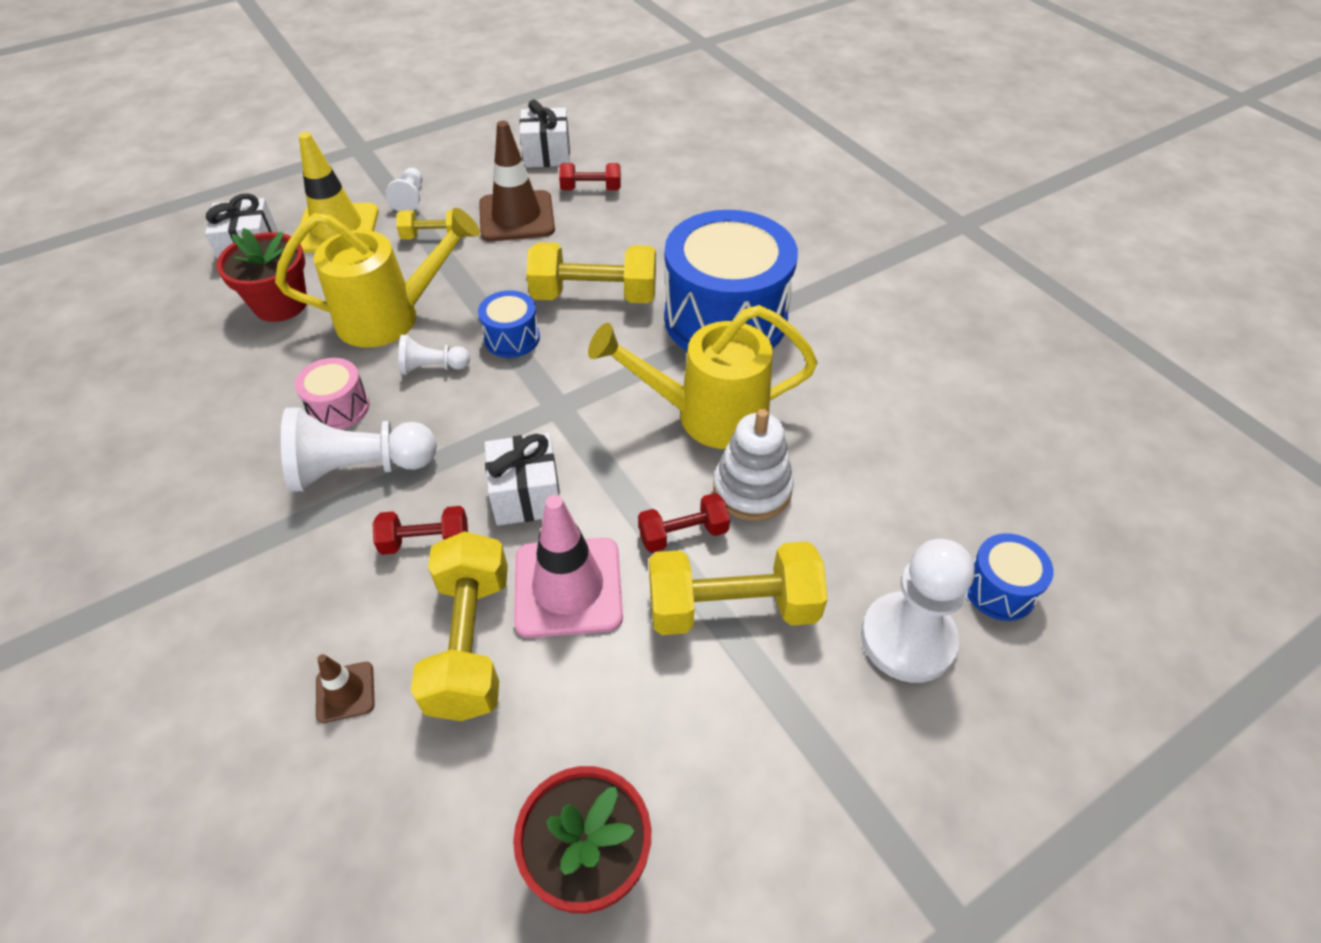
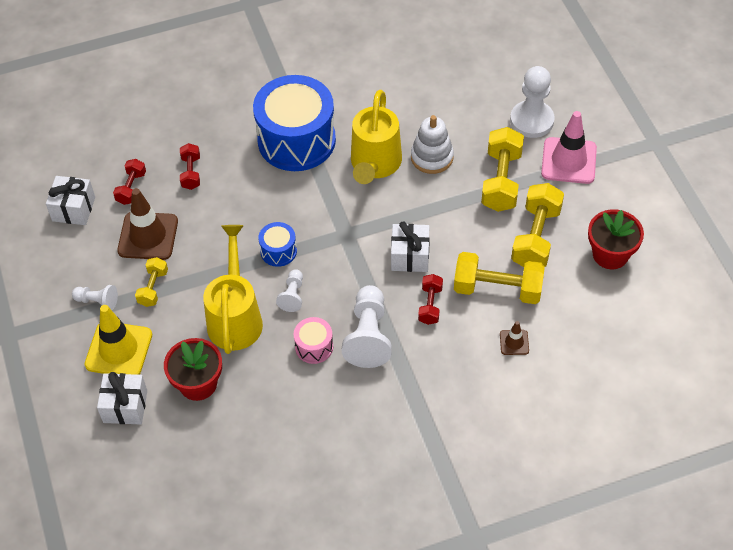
camera: 75 degrees left, 5 degrees up
(568, 587) = (474, 245): pink traffic cone -> pink traffic cone (569, 161)
(594, 296) = (252, 202): yellow dumbbell -> yellow dumbbell (536, 237)
(683, 534) = (453, 192): red dumbbell -> red dumbbell (191, 173)
(999, 589) = (513, 80): blue drum -> none

